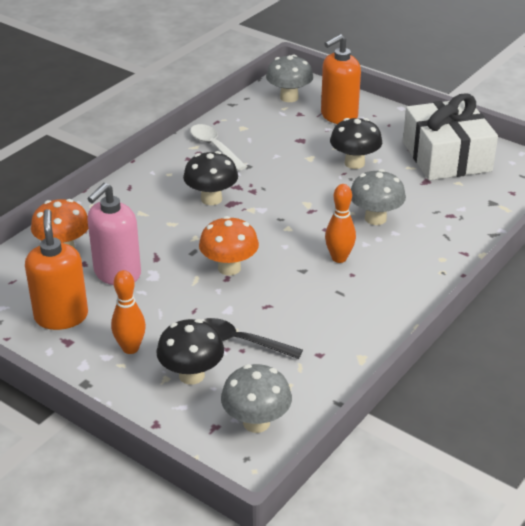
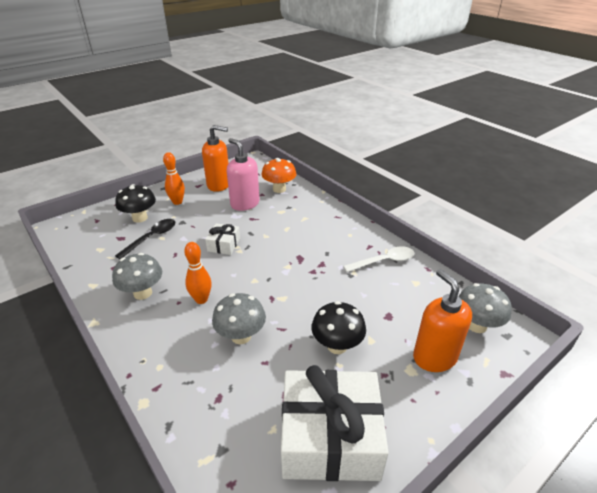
camera: 105 degrees right, 0 degrees up
(211, 199) = (309, 249): black mushroom -> none
(229, 268) = (224, 245): orange mushroom -> white gift
(256, 422) = (85, 233): grey mushroom -> grey mushroom (142, 293)

